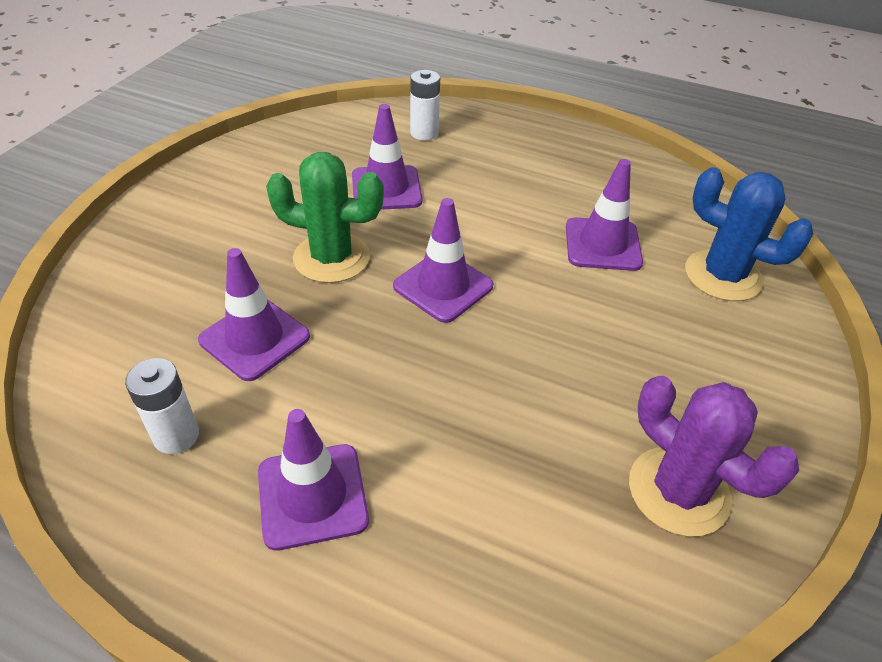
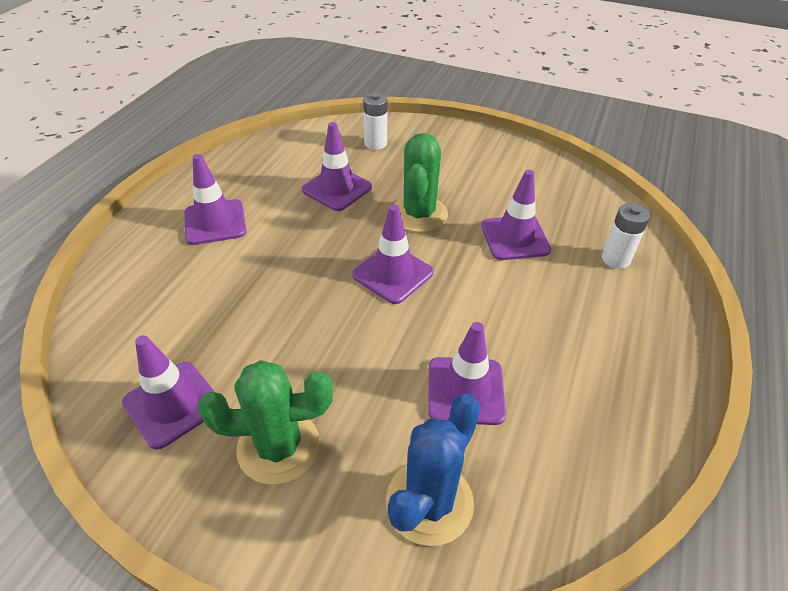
camera: 90 degrees right, 0 degrees up
(176, 436) = (265, 171): white battery -> white battery (375, 143)
(678, 491) = (172, 404): purple cactus -> purple traffic cone
(703, 380) = (278, 446): none -> green cactus

